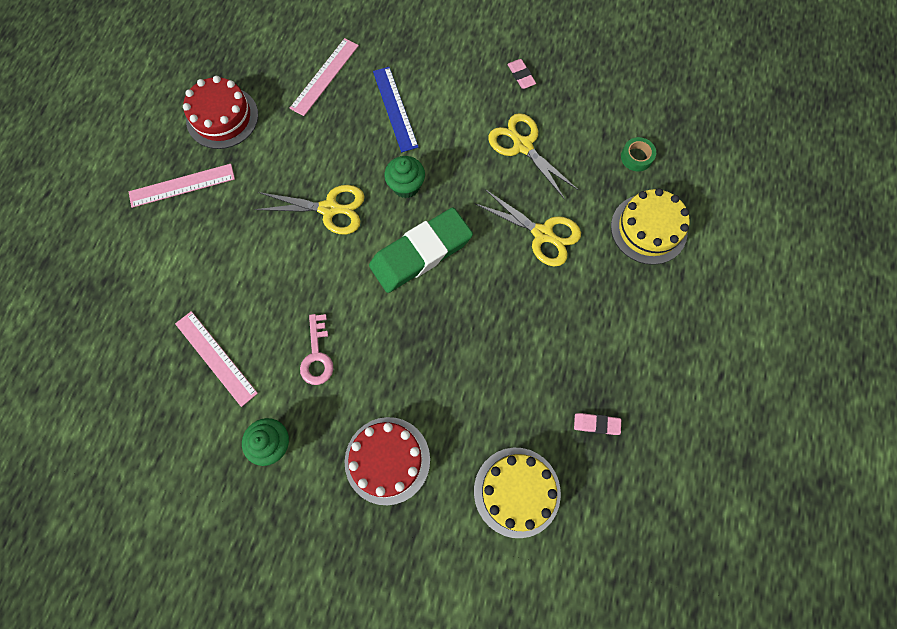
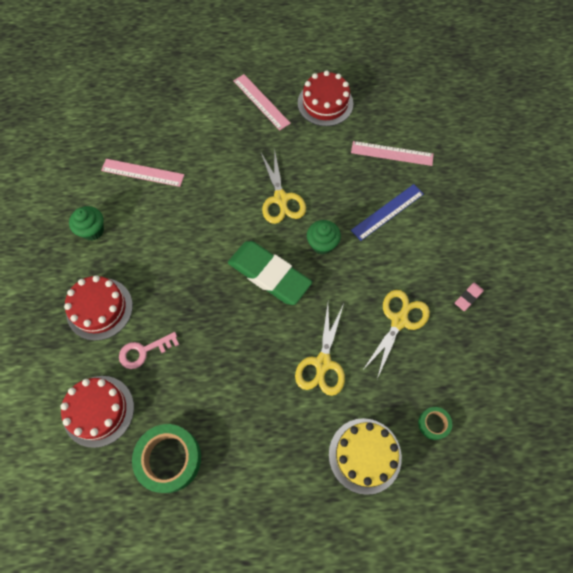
camera: 70 degrees right, 5 degrees down
(216, 358) = (142, 172): pink ruler -> pink ruler turned 75 degrees clockwise
(317, 355) = (163, 234): pink key -> pink key (144, 351)
(517, 492) = (98, 411): yellow cake -> red cake
(596, 424) = (169, 459): pink eraser -> green tape

